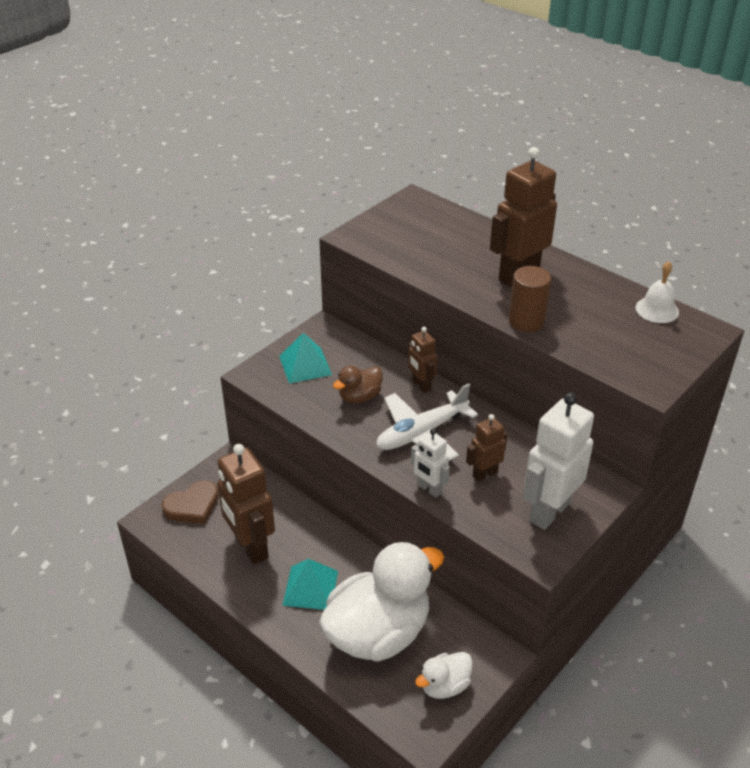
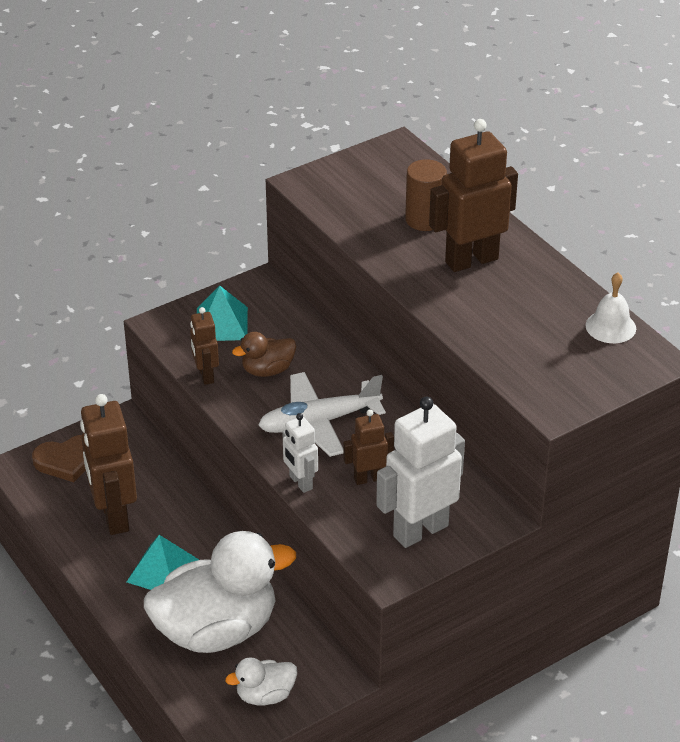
camera: 15 degrees right, 0 degrees up
(421, 385) = (342, 369): brown robot -> brown robot (206, 375)
(526, 321) = (451, 314): brown cylinder -> brown cylinder (424, 220)

